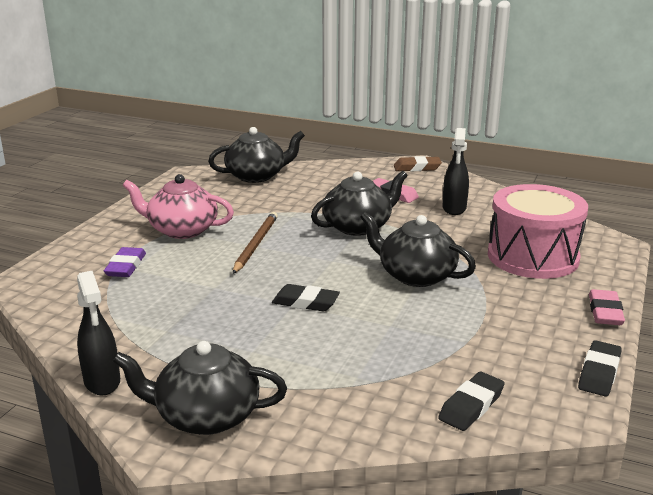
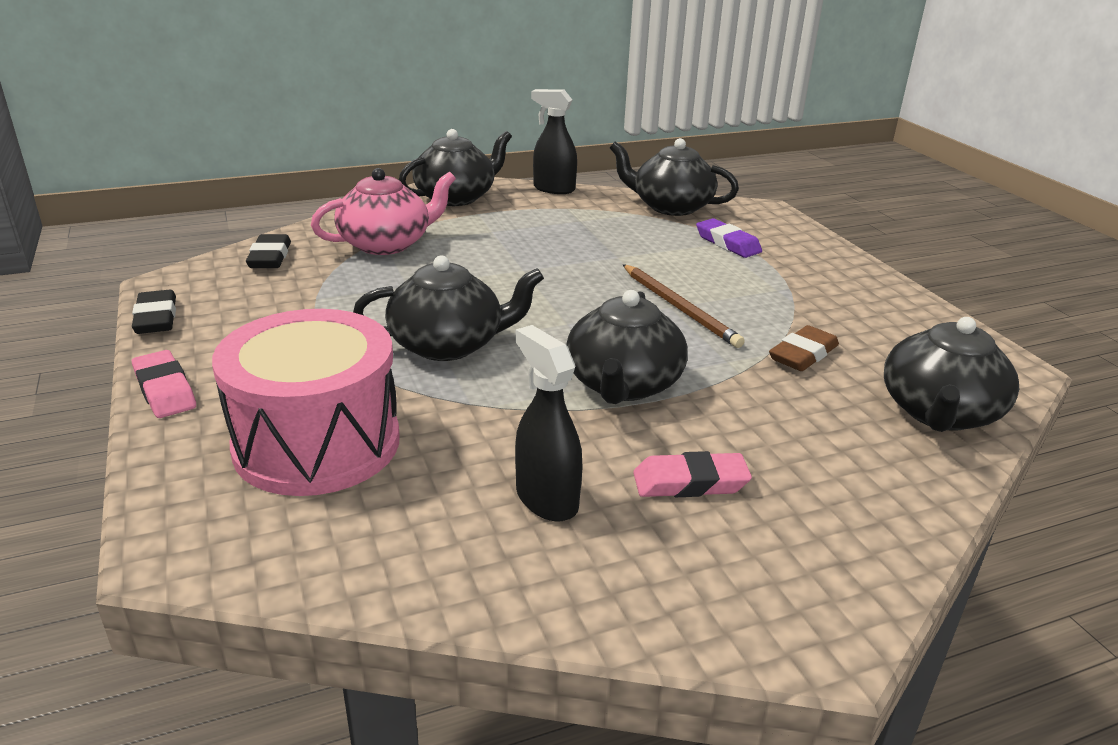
camera: 135 degrees right, 5 degrees up
(72, 312) = (670, 206): none -> black teapot
(182, 230) = (783, 291): pink teapot -> pink teapot (386, 244)
(305, 302) = (515, 275): black eraser -> none
(417, 168) = (790, 609): brown eraser -> brown eraser (803, 354)

